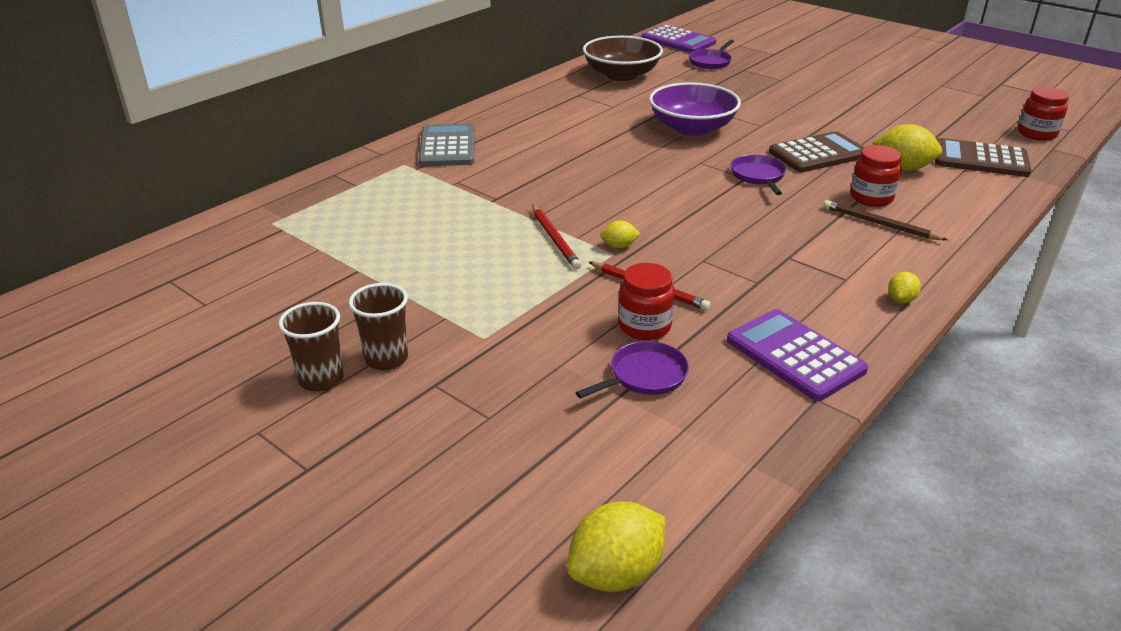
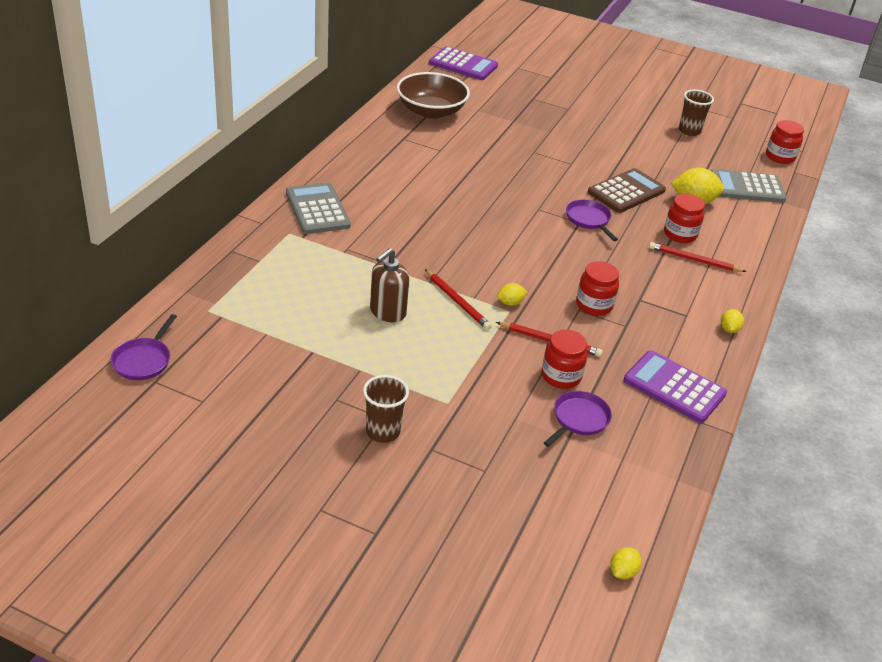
camera: 20 degrees left, 5 degrees up
(321, 379) = (342, 457): brown cup -> brown cup (689, 131)
(466, 242) = (387, 312): none -> brown soap dispenser
(616, 573) = (623, 572): yellow lemon -> yellow lemon, size x0.52
(692, 128) = (517, 171): purple bowl -> none
(711, 62) = (502, 90): purple pan -> purple pan (143, 360)
(725, 258) = (594, 305): none -> red jar
(880, 224) = (694, 260): brown pencil -> red pencil
(980, 159) = (746, 187): brown calculator -> grey calculator

